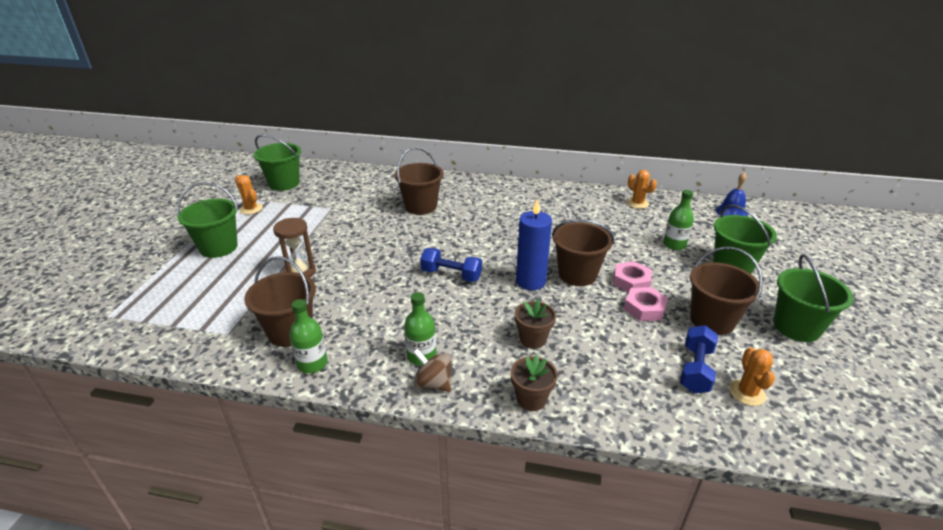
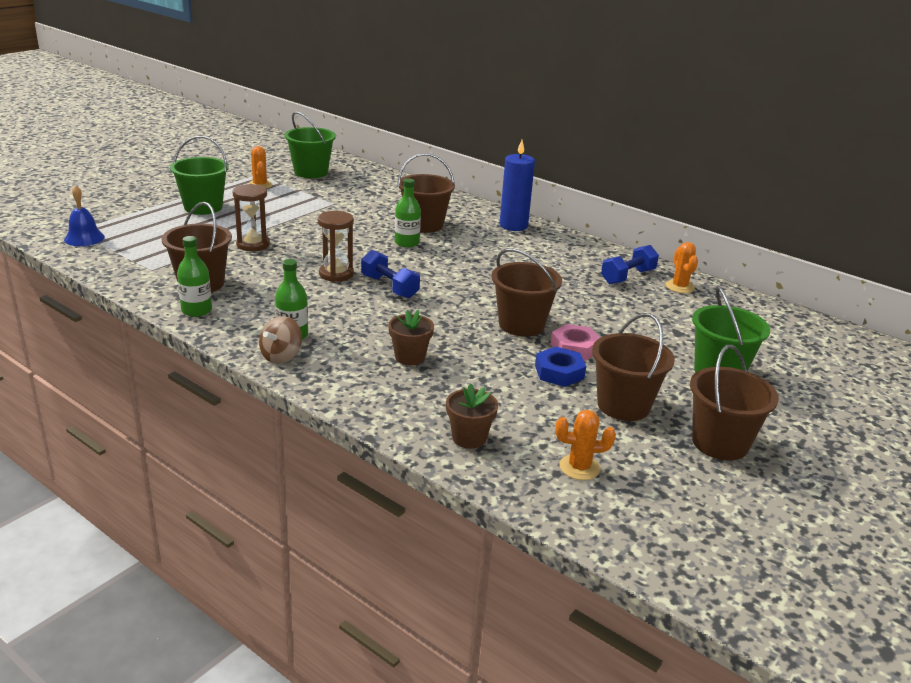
camera: 25 degrees right, 5 degrees down
(398, 277) = (336, 274): none -> brown hourglass
(433, 383) = (281, 356): brown spinning top -> brown spinning top turned 120 degrees counterclockwise
(530, 281) = (464, 315): blue candle -> blue candle (513, 225)
(531, 399) = (355, 396): brown flower pot -> brown flower pot (469, 438)
(644, 308) = (559, 372): pink nut -> blue nut
(674, 245) = (672, 334): green bottle -> green bottle (407, 243)
(695, 369) = (548, 433): blue dumbbell -> blue dumbbell (627, 277)
(731, 212) = (795, 327): blue bell -> blue bell (84, 238)
(747, 393) = (579, 467): orange cactus -> orange cactus turned 60 degrees clockwise
(796, 327) = (720, 443): green bucket -> brown bucket

